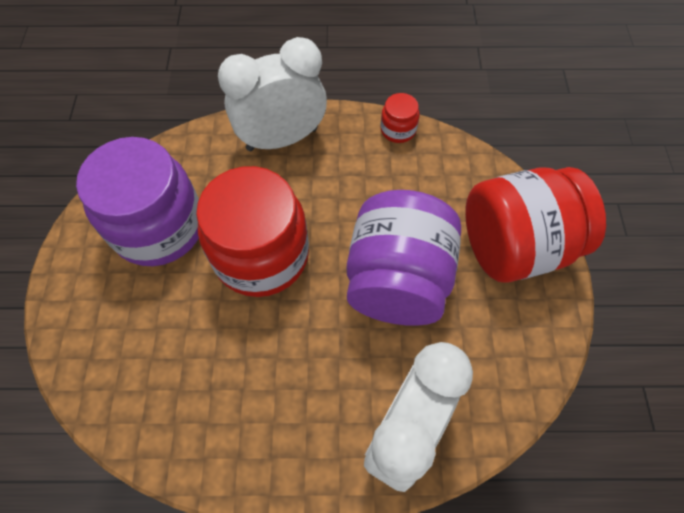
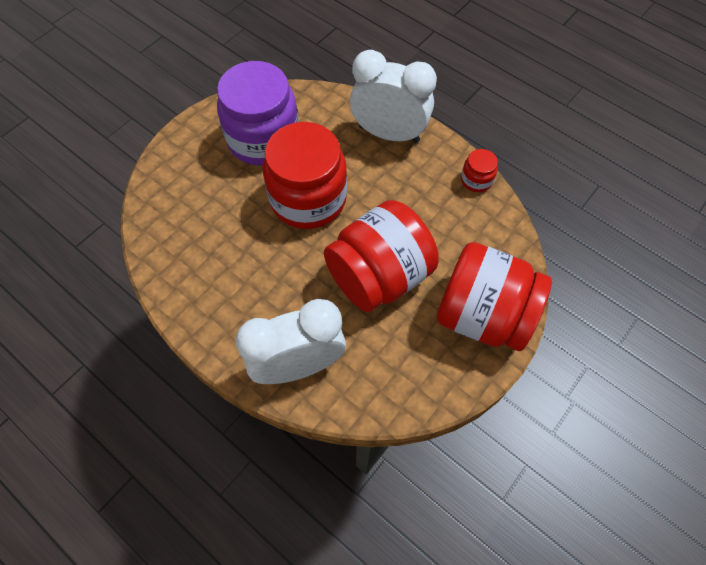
camera: 40 degrees right, 0 degrees up
(397, 280) = (379, 276): purple jar -> red jar

